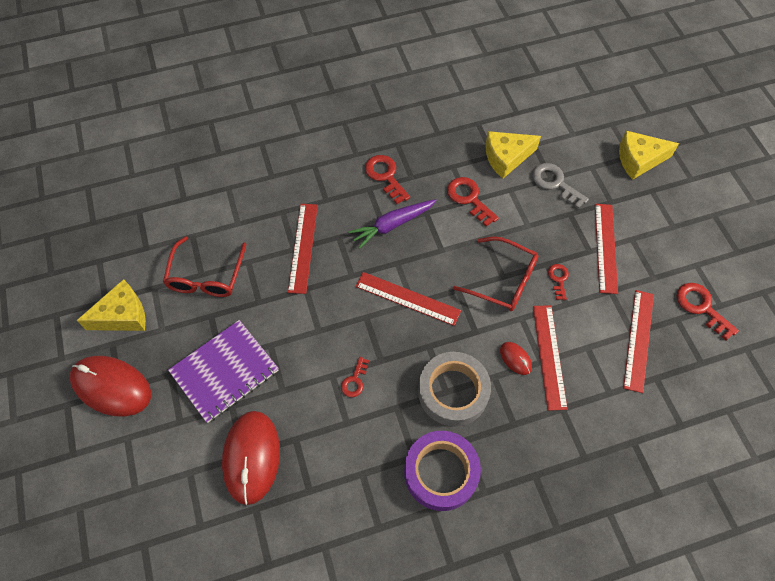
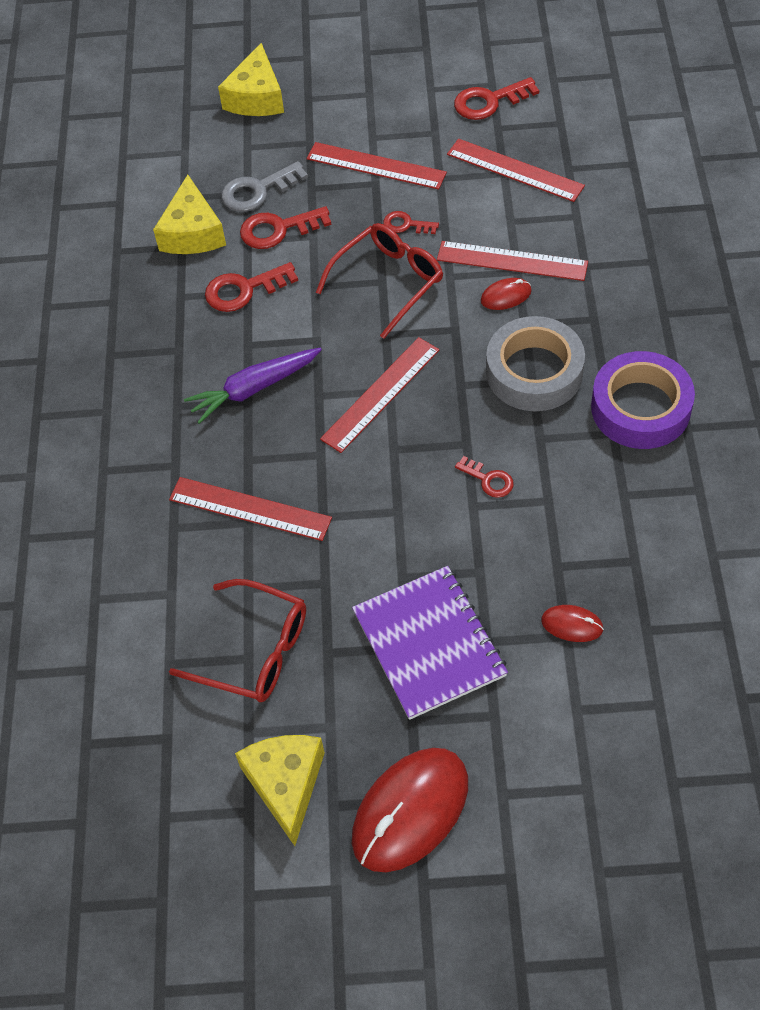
camera: 70 degrees left, 5 degrees down
(251, 457) = (572, 625): red mouse -> red mouse, size x0.45
(385, 176) = (163, 381): red key -> red key (278, 229)
(392, 225) = (253, 389): purple carrot -> purple carrot turned 75 degrees clockwise

